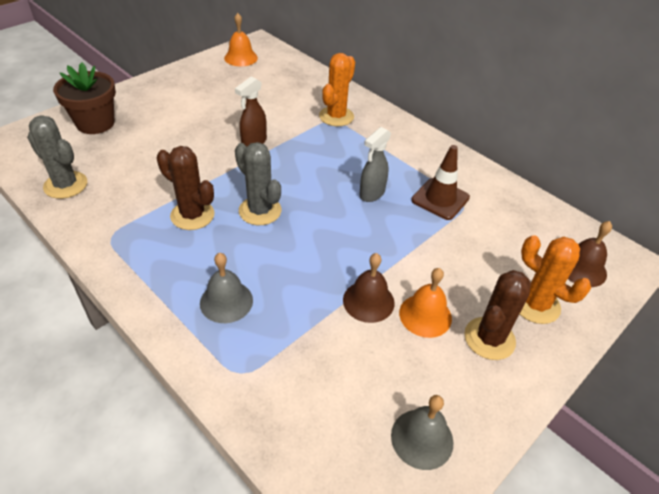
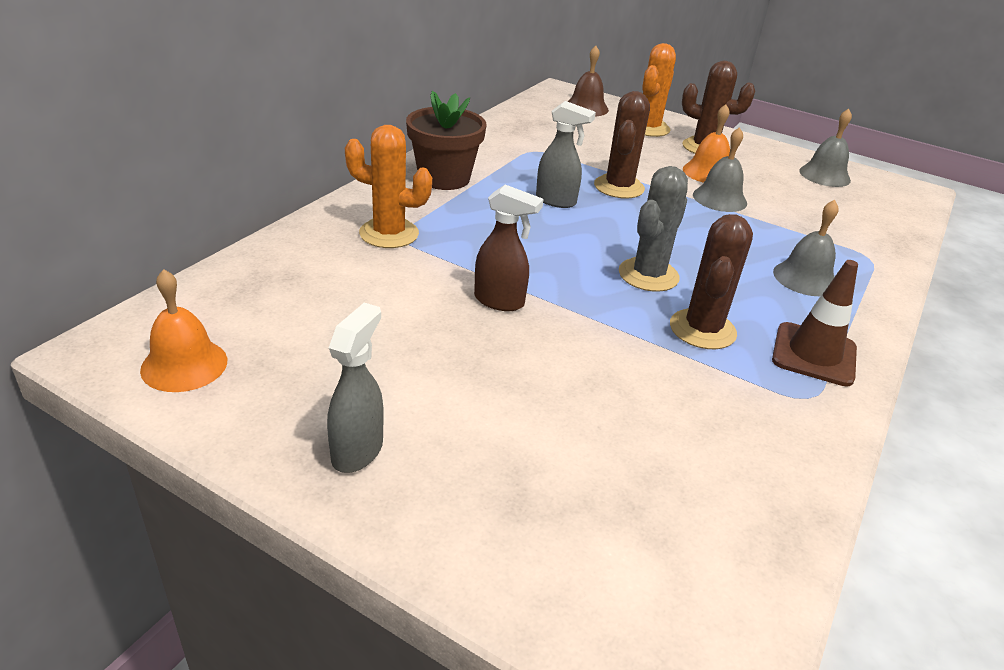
camera: 105 degrees left, 10 degrees down
(65, 185) = (755, 499): grey cactus -> none
(95, 123) = (546, 534): brown flower pot -> brown flower pot (444, 178)
(168, 89) = (358, 451): none -> grey spray bottle
(368, 301) = (719, 198): brown bell -> grey bell
(394, 237) = (619, 187): none -> brown cactus
(440, 199) = (536, 162): brown traffic cone -> brown traffic cone (814, 354)

